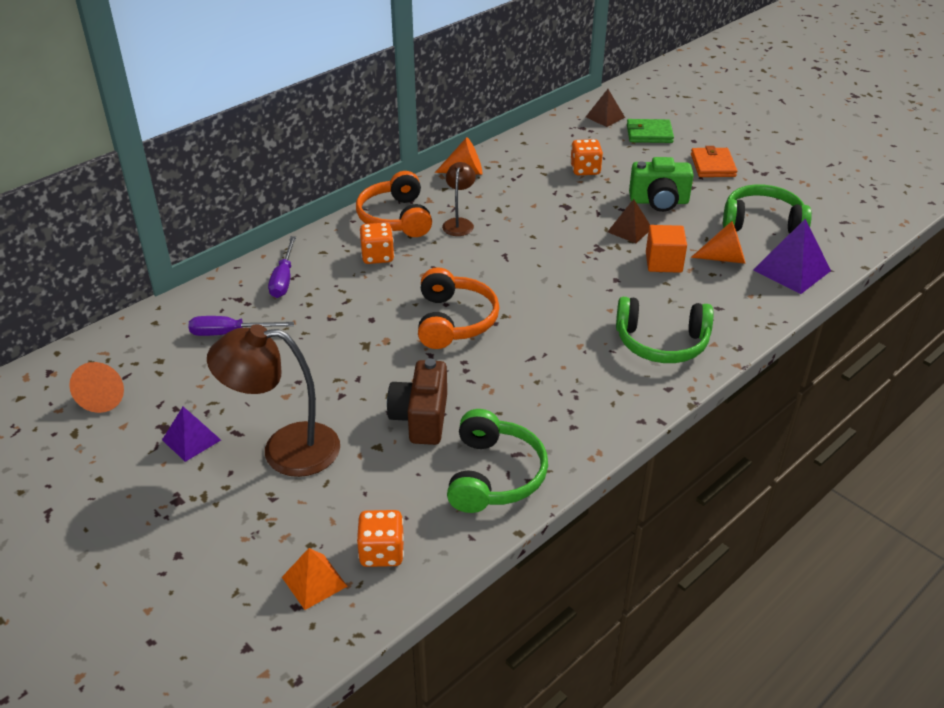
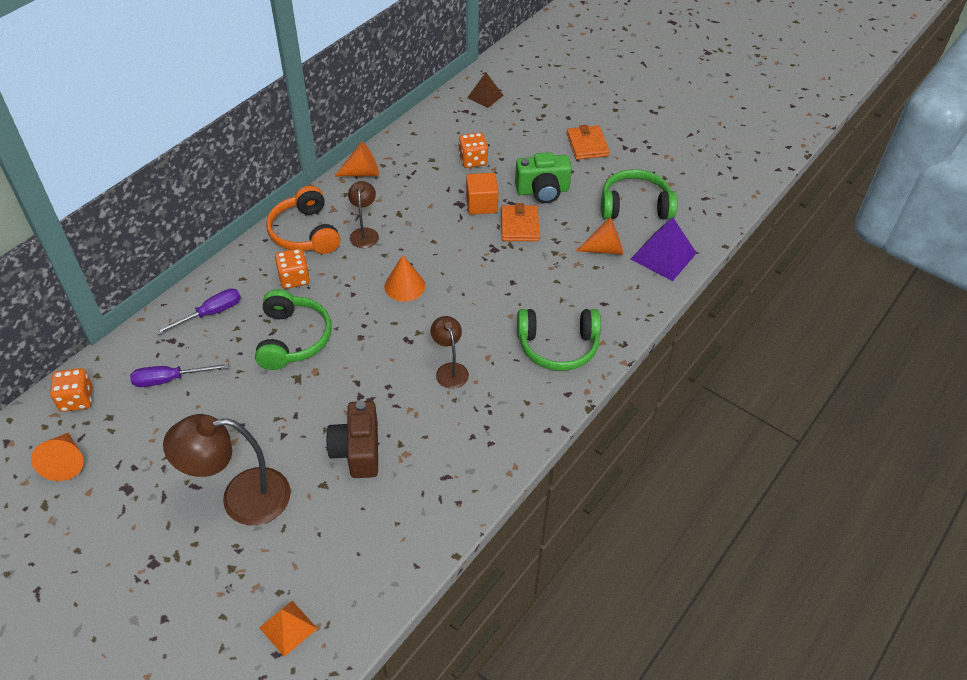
camera: 10 degrees left, 10 degrees up
(191, 440) = (154, 499): purple pyramid -> none
(283, 279) = (210, 313): purple screwdriver -> purple screwdriver turned 120 degrees counterclockwise
(382, 552) = (342, 591): orange dice -> orange dice (77, 399)
(454, 321) = (373, 343): orange headphones -> none
(494, 475) = (428, 501): green headphones -> green headphones (293, 338)
(496, 273) = (404, 286): none -> orange cone
(535, 353) = (450, 370): none -> brown lamp
(629, 230) = (519, 225): brown pyramid -> orange wallet
(649, 134) = (527, 113): green wallet -> none
(663, 262) = (552, 259): orange cube -> orange cube (481, 204)

